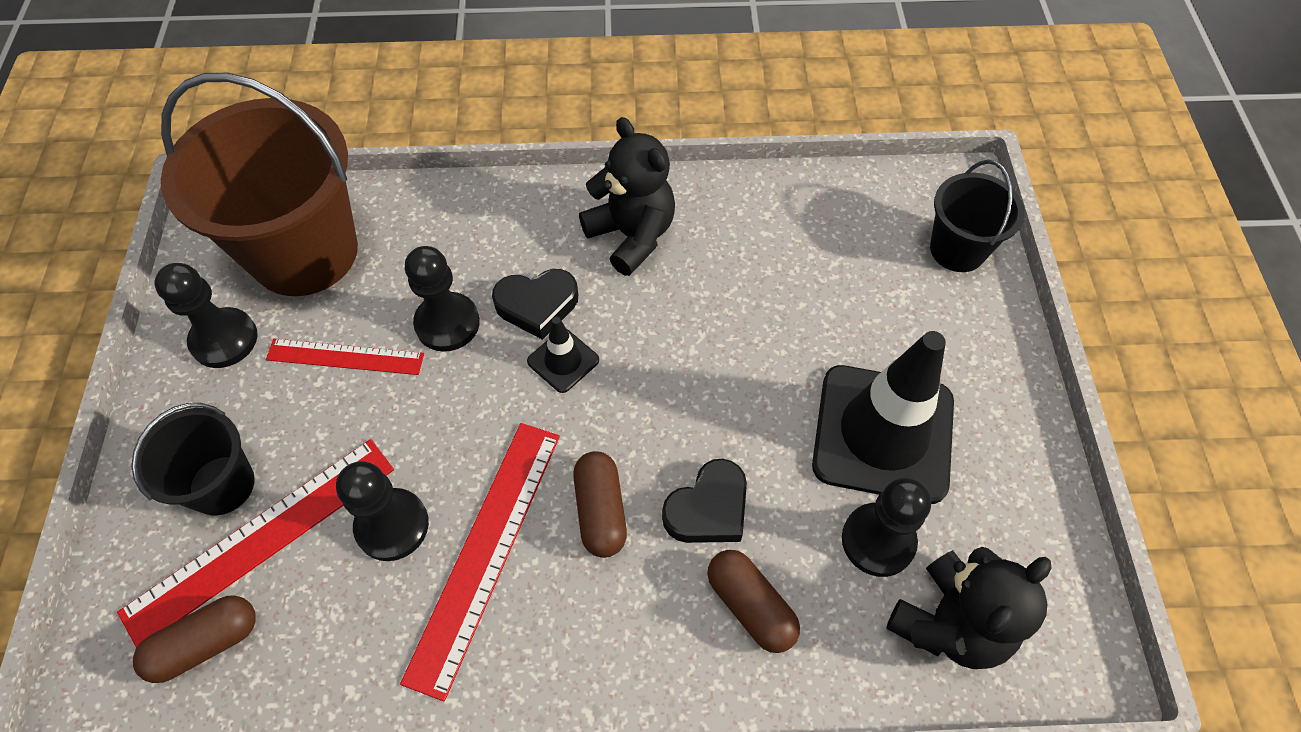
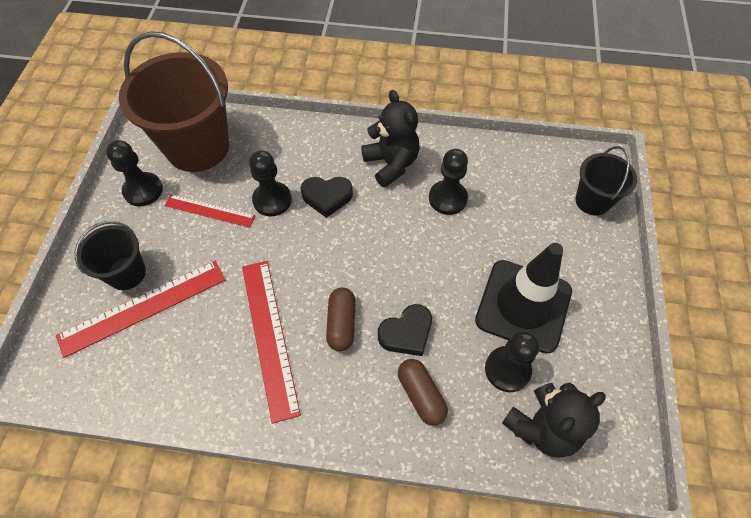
camera: 10 degrees right, 0 degrees up
(206, 643) = (101, 361): brown capsule -> none
(392, 525) = (218, 312): black pawn -> black pawn (447, 198)
(485, 552) = (269, 336): red ruler -> red ruler turned 45 degrees counterclockwise
(563, 361) = (336, 232): black traffic cone -> none

